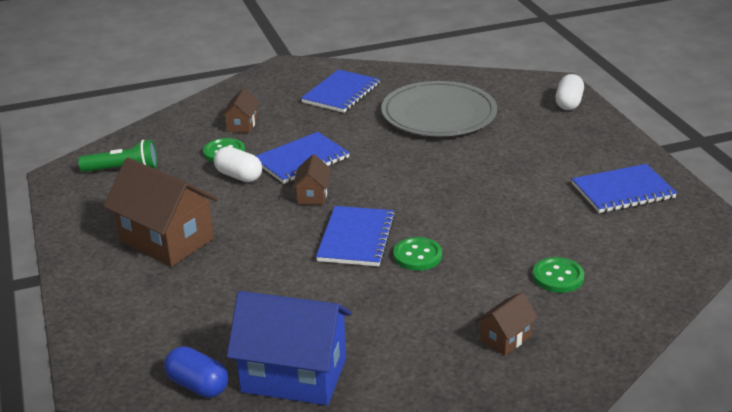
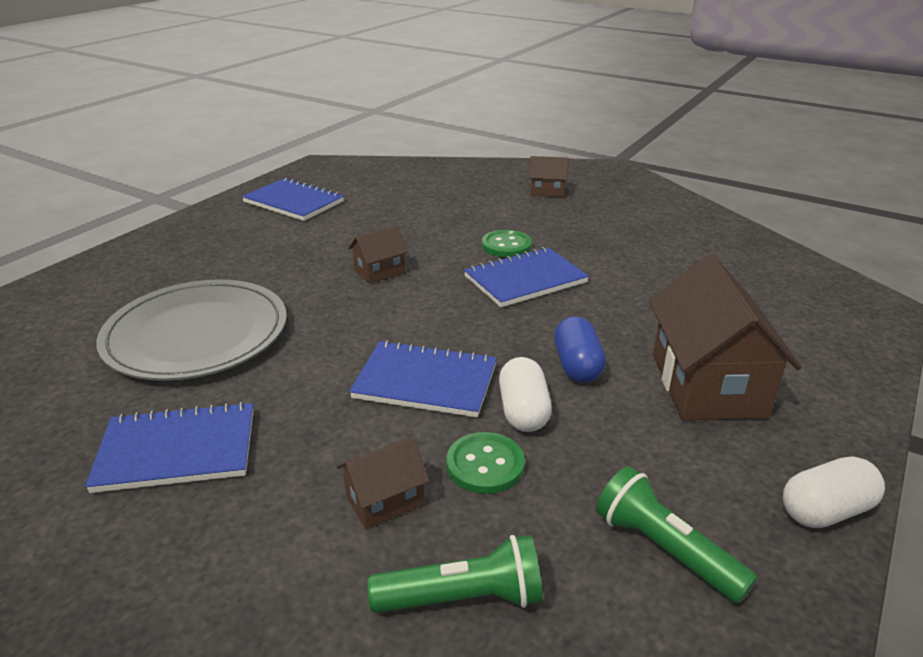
camera: 130 degrees left, 0 degrees up
(177, 124) = (462, 598): none -> green flashlight
(198, 385) = (789, 263): blue capsule -> blue capsule (577, 366)
(294, 375) = (709, 237): blue house -> none
(312, 195) = (490, 335): brown house -> brown house (379, 271)
(558, 277) = (453, 194): green button -> none
(568, 103) = (106, 266): white capsule -> white capsule (825, 511)

